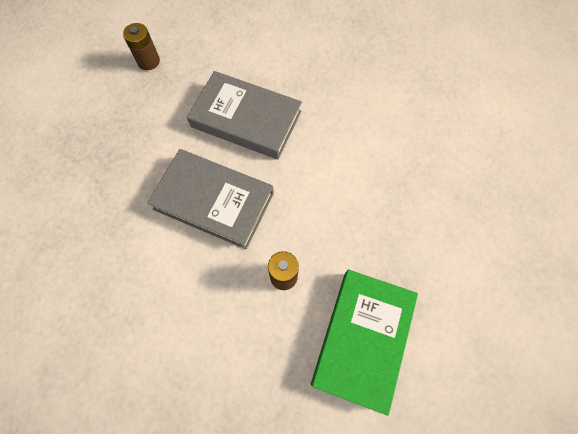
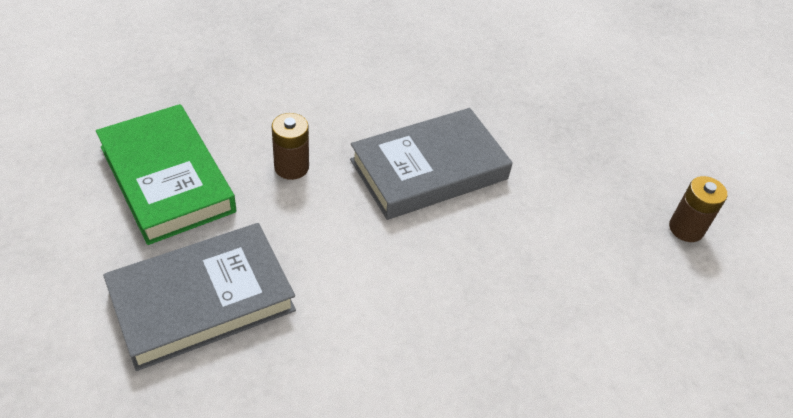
camera: 125 degrees right, 20 degrees down
(246, 119) = (511, 262): grey book -> grey book (202, 300)

